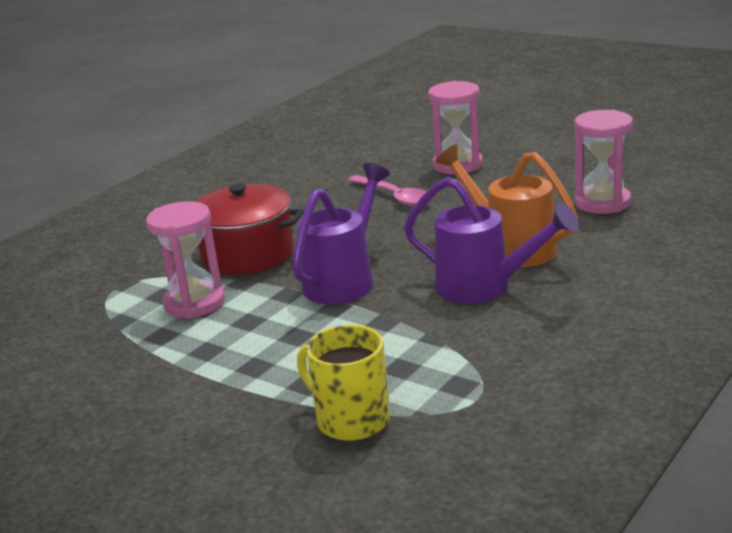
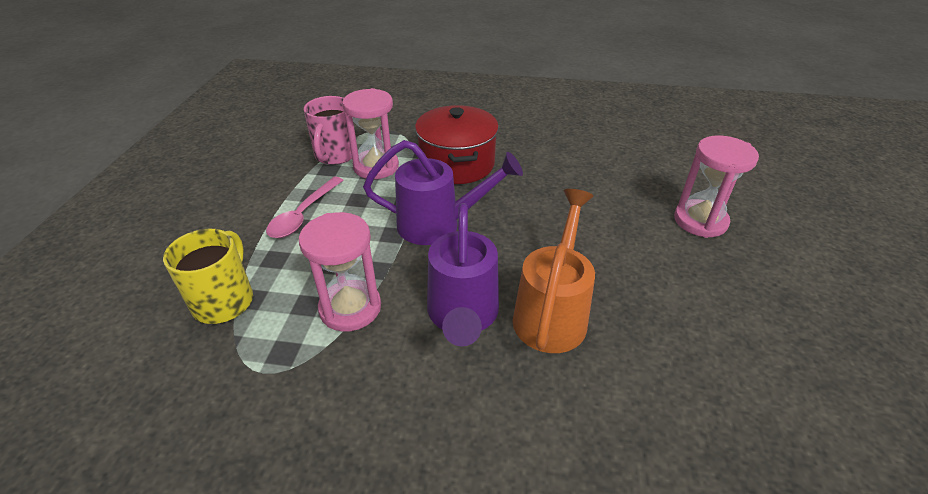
camera: 60 degrees right, 15 degrees up
(133, 328) = (335, 155): none -> pink mug
(394, 196) = (603, 203): pink spoon -> pink spoon (303, 214)
(602, 203) = (706, 361): pink hourglass -> pink hourglass (350, 308)

